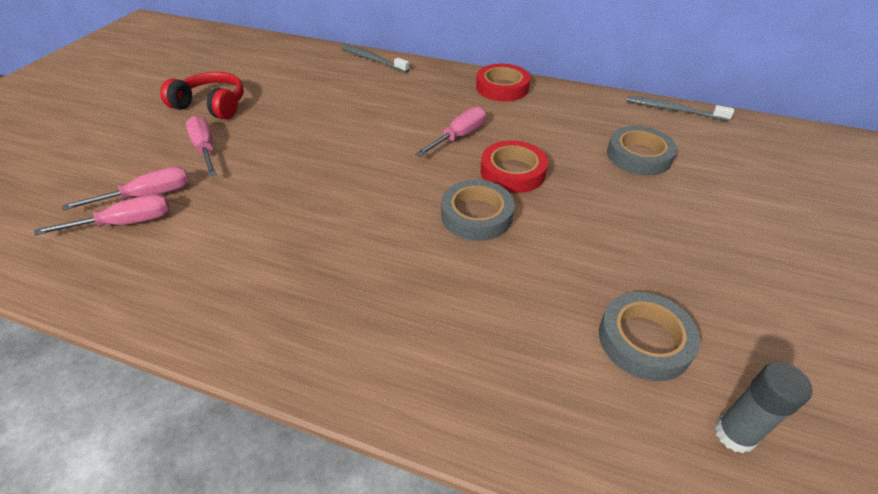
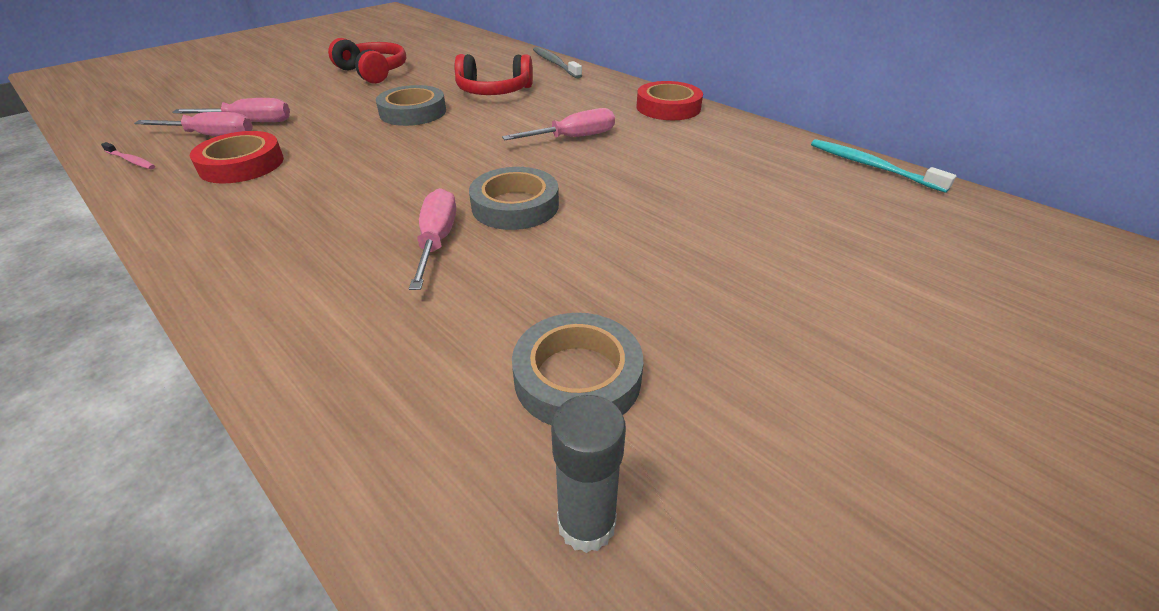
camera: 25 degrees right, 5 degrees down
(68, 277) = (131, 160): none -> pink toothbrush
(205, 149) = (331, 100): pink screwdriver -> pink screwdriver (437, 241)
(349, 103) = (494, 91): none -> red headphones
(512, 172) = (598, 179): red tape -> red tape (242, 164)
(638, 156) = (772, 199): grey tape -> grey tape (413, 112)
(674, 110) = (872, 166): grey toothbrush -> turquoise toothbrush

